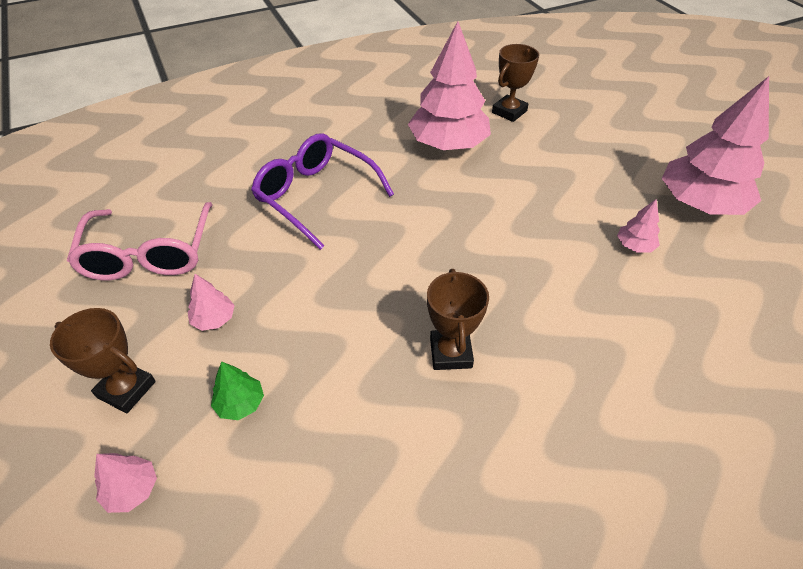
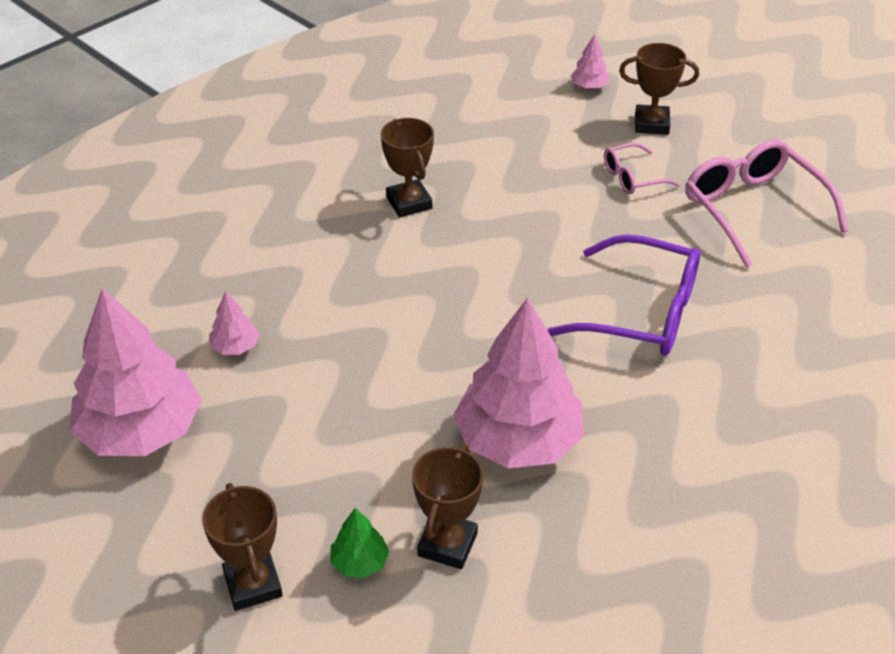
camera: 160 degrees right, 5 degrees down
(214, 319) = (632, 177): pink tree -> pink glasses
(240, 403) = (558, 136): green tree -> green tree (359, 562)
(617, 118) = (253, 584): none -> brown trophy

